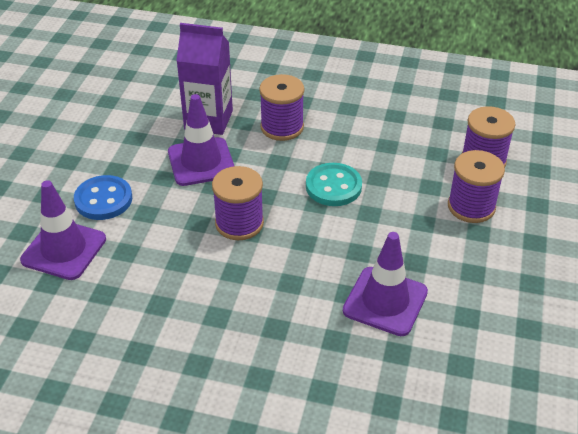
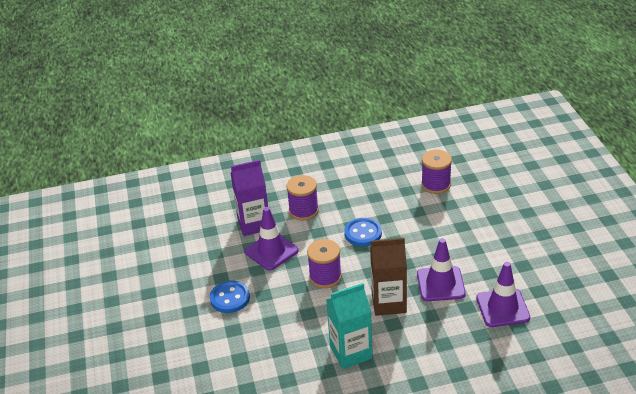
camera: 25 degrees left, 5 degrees down
(64, 250) = (232, 336): purple traffic cone -> purple traffic cone (502, 308)
(188, 341) = (351, 352): none -> turquoise carton
(293, 296) = (388, 303): none -> brown carton
(333, 186) = (363, 233): turquoise button -> blue button
(471, 206) = (448, 213): purple spool -> none

